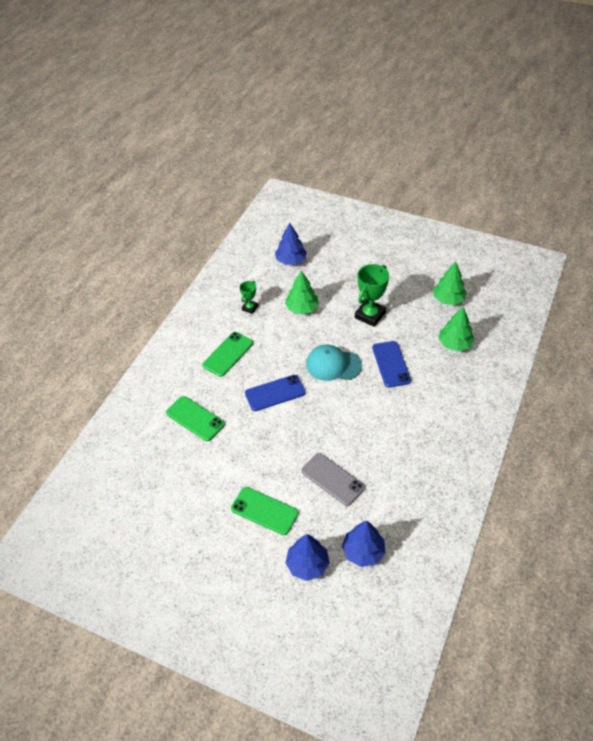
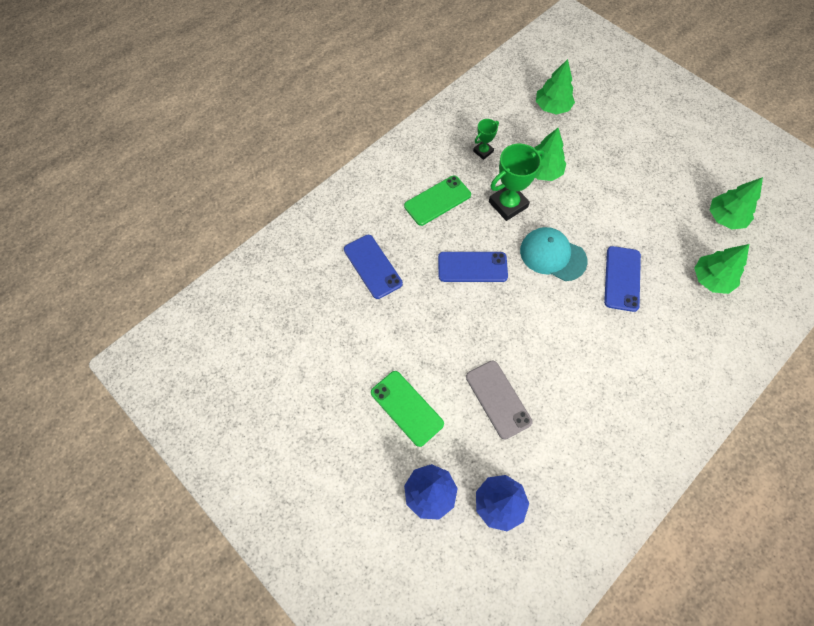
camera: 20 degrees right, 15 degrees up
(195, 418) = (373, 266): green phone -> blue phone
(291, 260) = (552, 107): blue tree -> green tree
(370, 315) = (620, 207): green trophy -> green trophy (508, 204)

